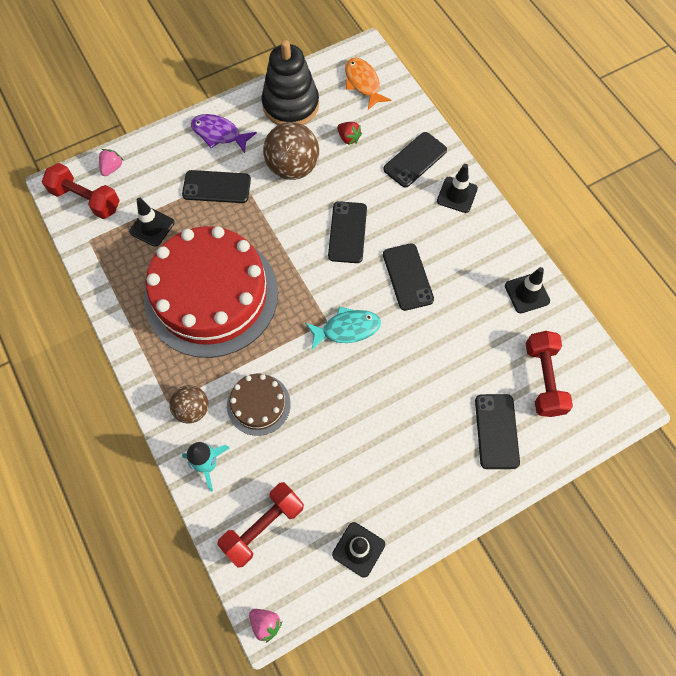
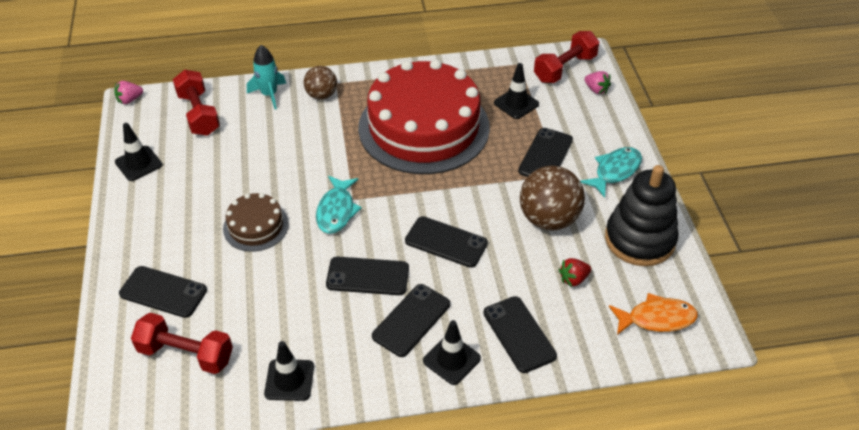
camera: 110 degrees right, 20 degrees down
(219, 134) = (615, 171): purple fish -> turquoise fish
(258, 404) = (300, 134): brown cake -> brown cake (256, 226)
(435, 231) = (411, 320): none -> black phone

